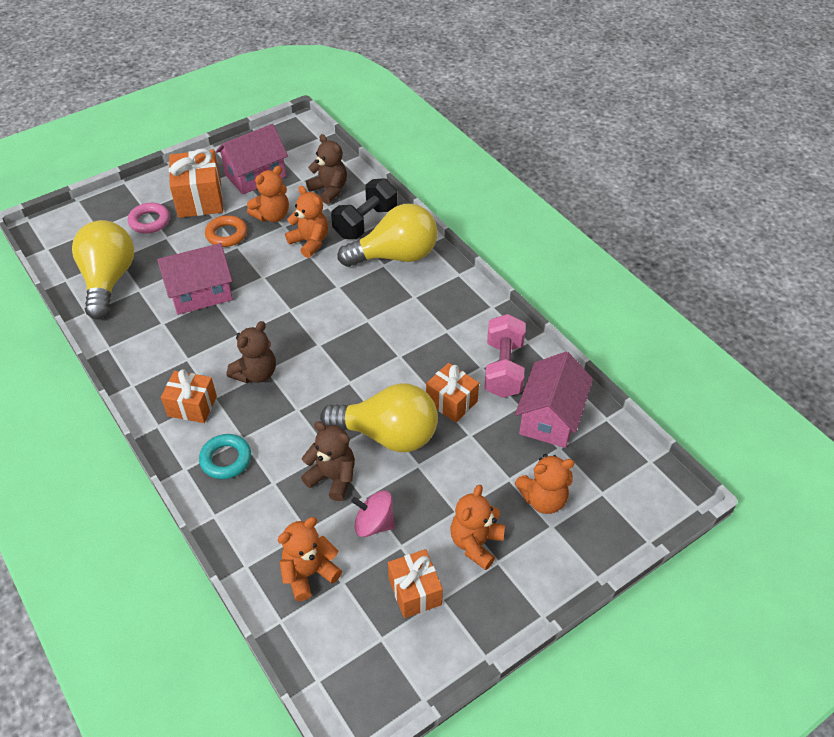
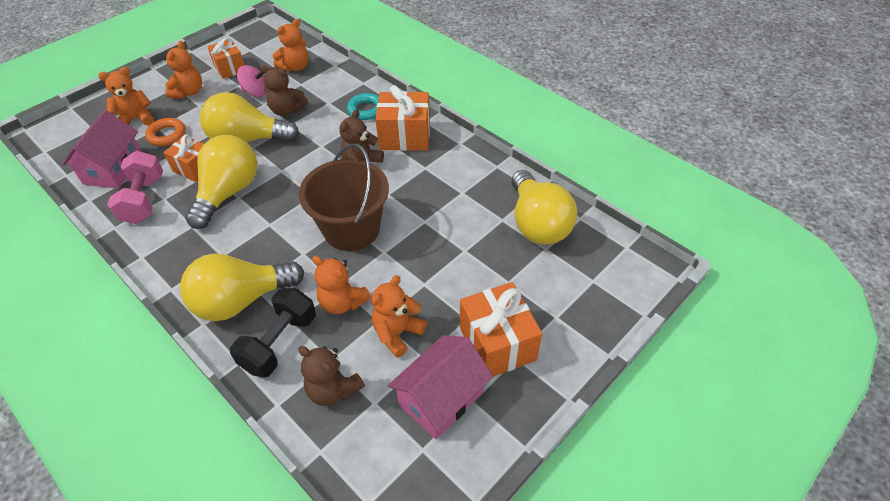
camera: 170 degrees right, 0 degrees up
(149, 221) = (539, 300): pink ring -> none
(192, 406) = (405, 136): orange gift -> orange gift, size x1.55
(200, 293) = (440, 225): pink house -> none
(226, 234) = (442, 297): orange ring -> orange ring (167, 135)
(287, 302) = (351, 229): none -> brown bucket
(410, 362) = (228, 193): none -> yellow light bulb

